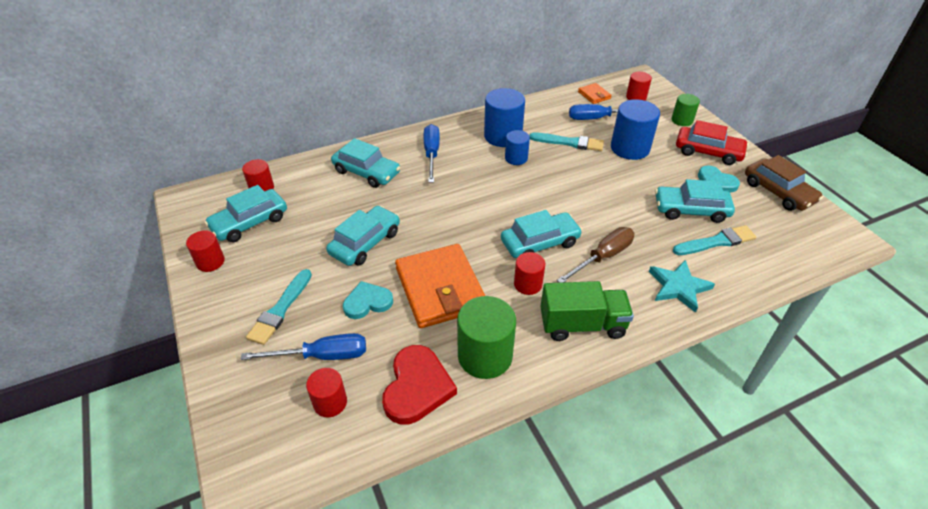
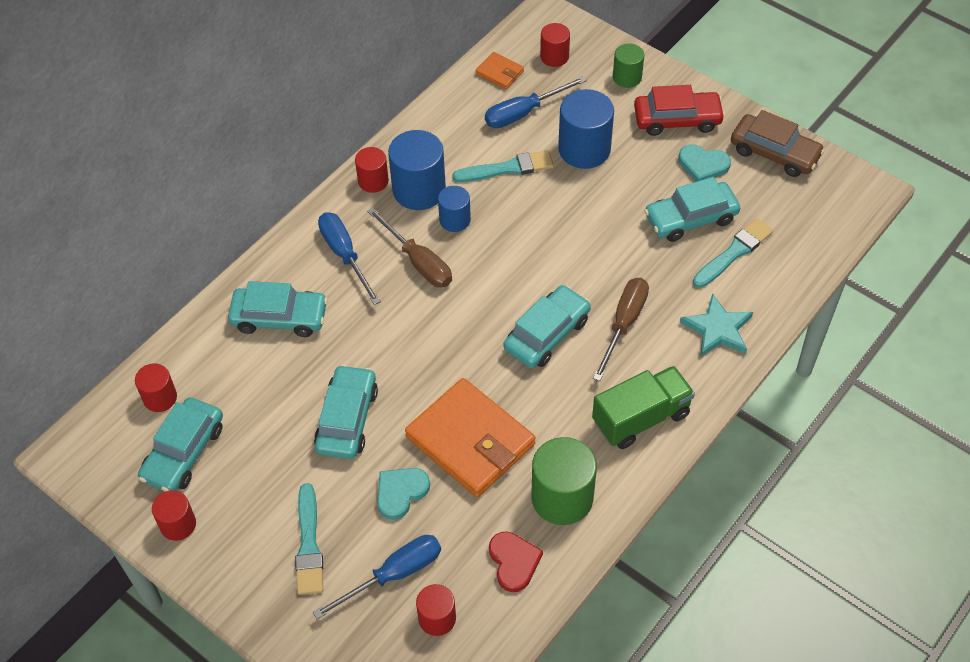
camera: 25 degrees left, 10 degrees up
(417, 387) = (514, 562): red heart -> red heart, size x0.67
(476, 172) = (418, 262): none -> brown screwdriver
(528, 284) = (561, 394): red cylinder -> red cylinder (373, 181)

